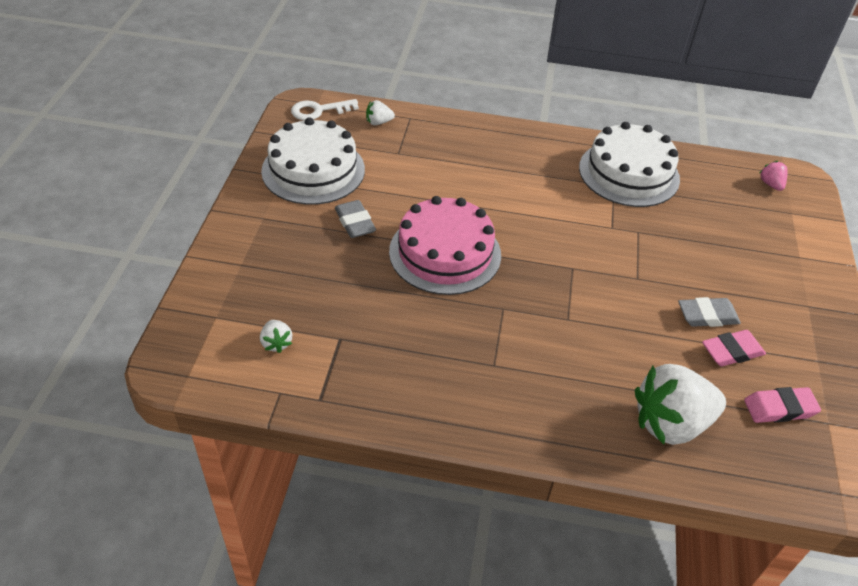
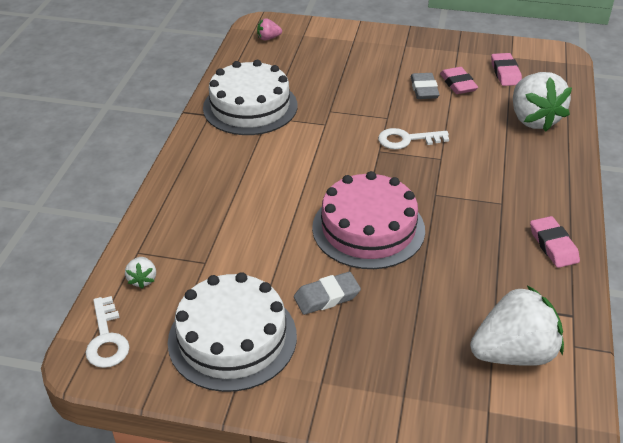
camera: 85 degrees left, 5 degrees down
(276, 343) = (513, 353): white strawberry -> white strawberry, size x2.29
(424, 401) = (553, 245): none -> pink eraser
(597, 292) = (407, 140): none -> white key

